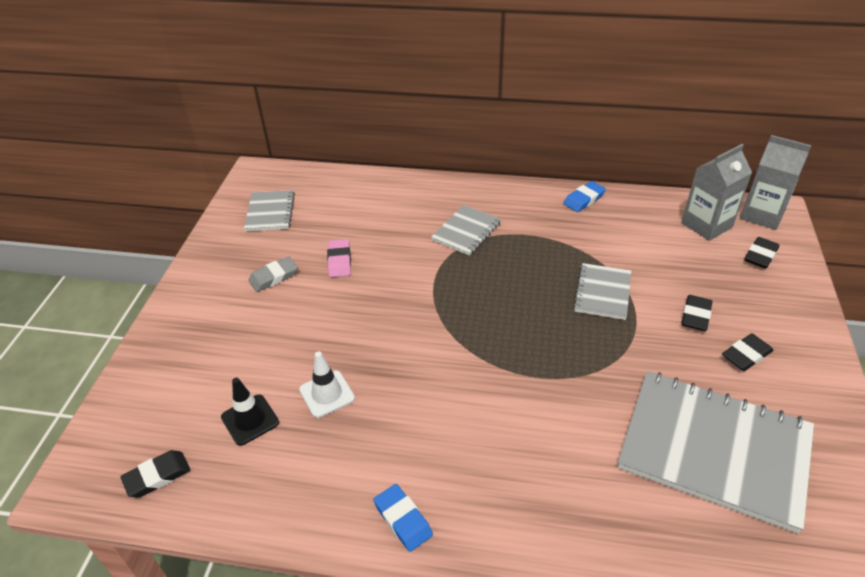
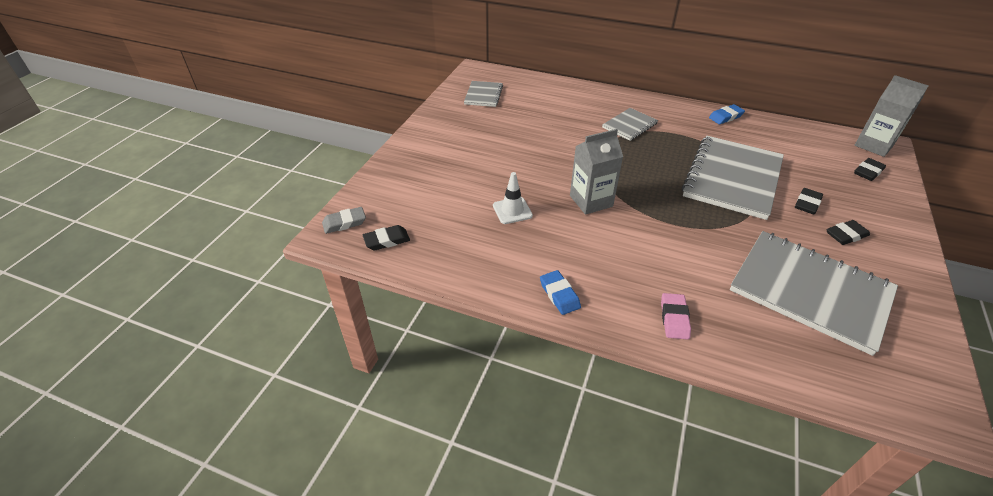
camera: 10 degrees right, 0 degrees up
(250, 420) = (455, 217): black traffic cone -> none
(274, 277) = (481, 135): grey eraser -> grey eraser (344, 223)
(339, 261) = (531, 131): pink eraser -> pink eraser (674, 318)
(602, 292) = (733, 178): grey notebook -> grey notebook, size x2.02
(706, 225) = (825, 146): grey carton -> grey carton (591, 201)

